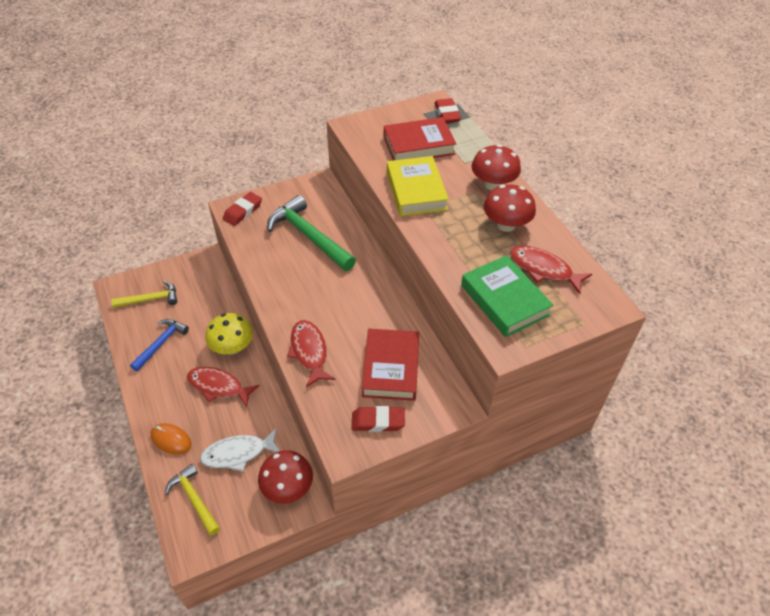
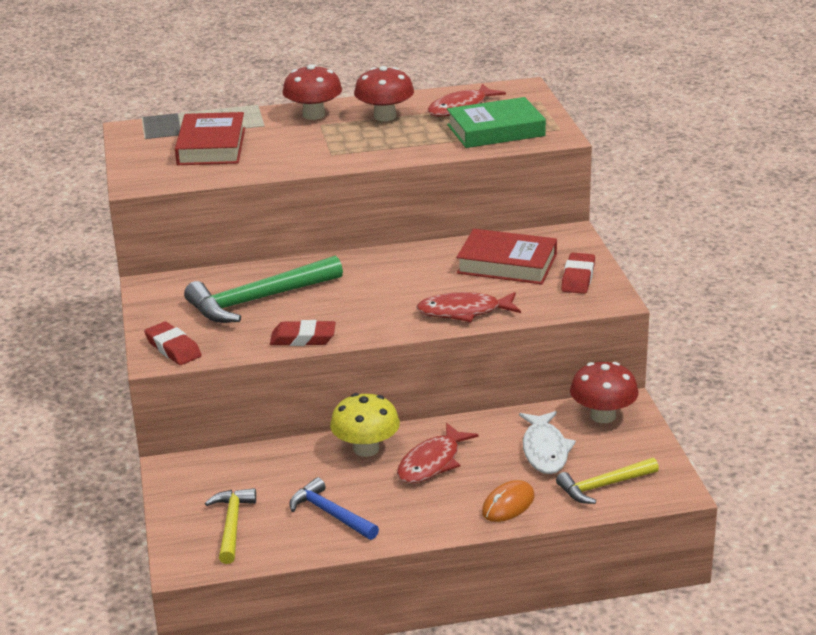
camera: 75 degrees left, 20 degrees down
(416, 190) = (298, 155): yellow book -> none
(447, 114) = (159, 124): red eraser -> red eraser (303, 338)

